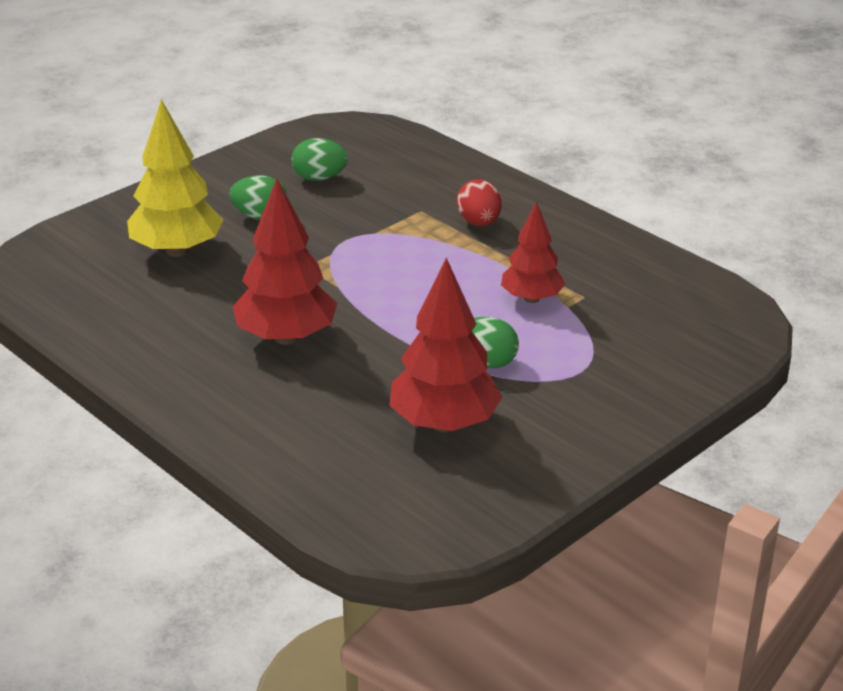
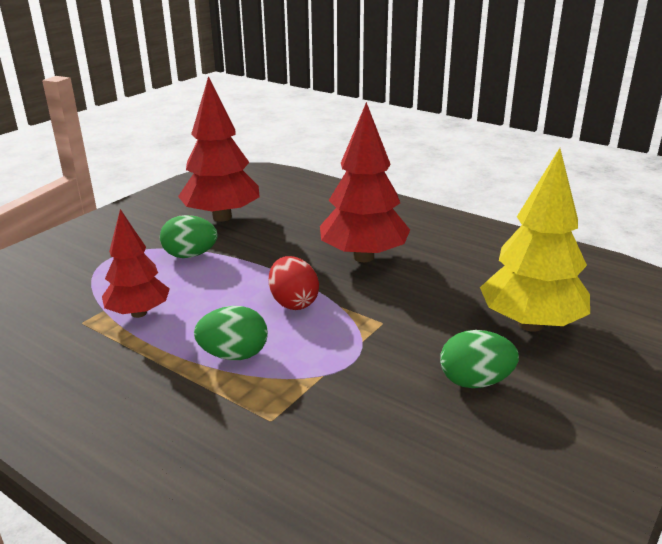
camera: 170 degrees right, 5 degrees down
(319, 178) = (439, 466): green egg -> green egg (234, 355)
(479, 223) = (189, 407): red egg -> red egg (293, 302)

